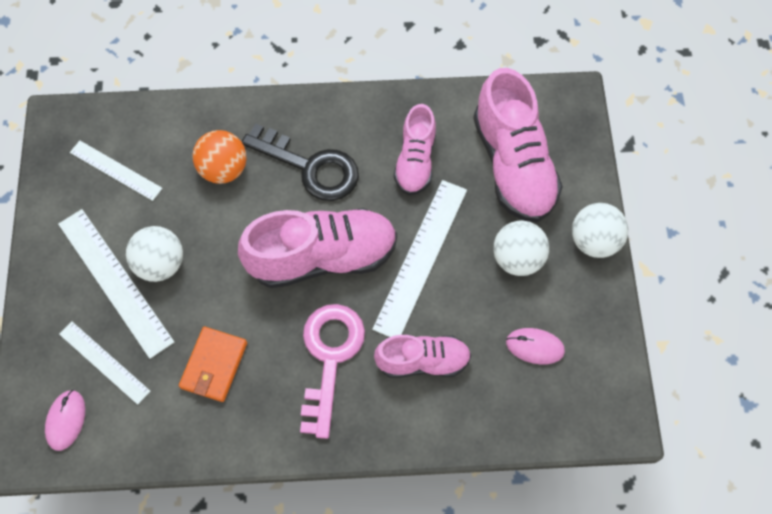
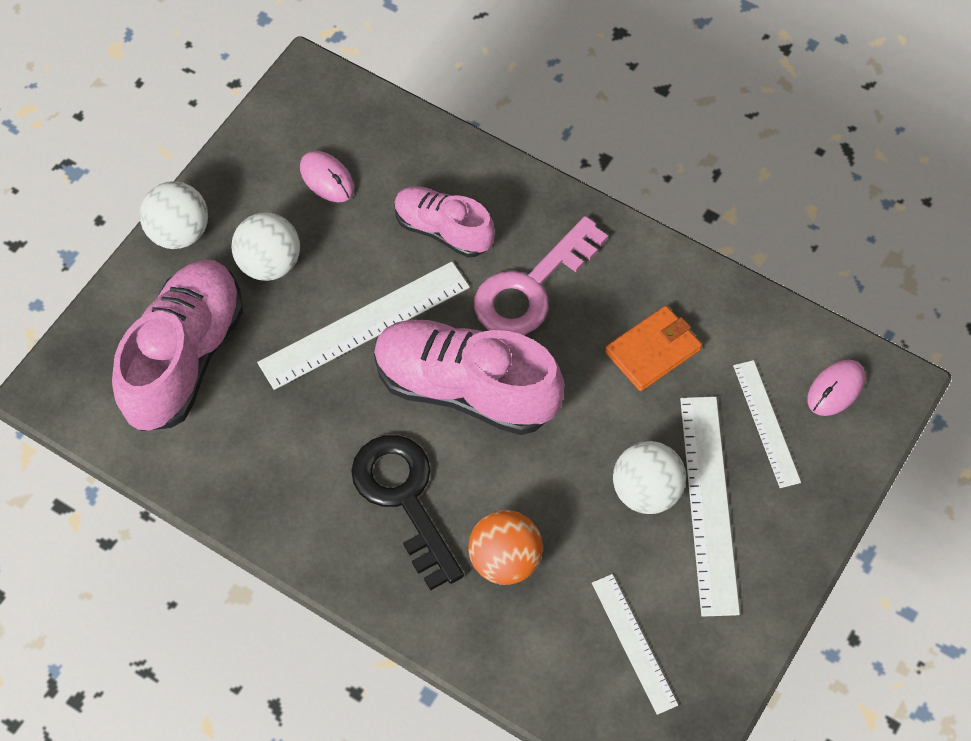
camera: 145 degrees left, 5 degrees down
(415, 161) = (283, 430): pink shoe -> none

